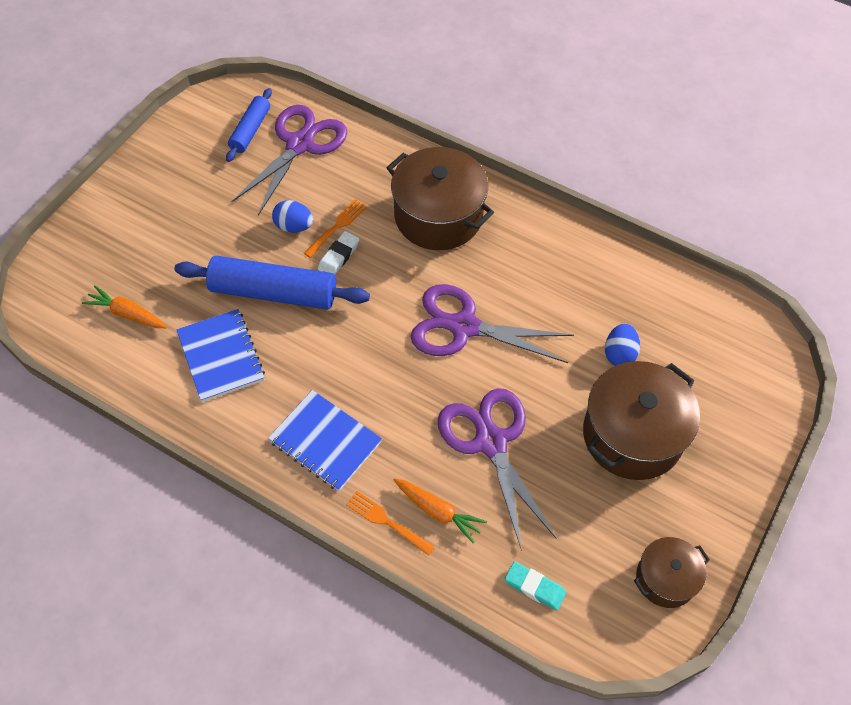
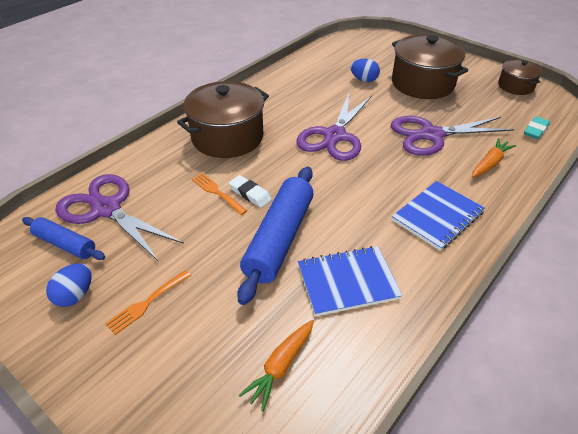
camera: 80 degrees left, 15 degrees down
(294, 226) = (206, 220): blue egg -> blue egg (75, 295)
(387, 522) = (503, 188): orange fork -> orange fork (147, 302)

